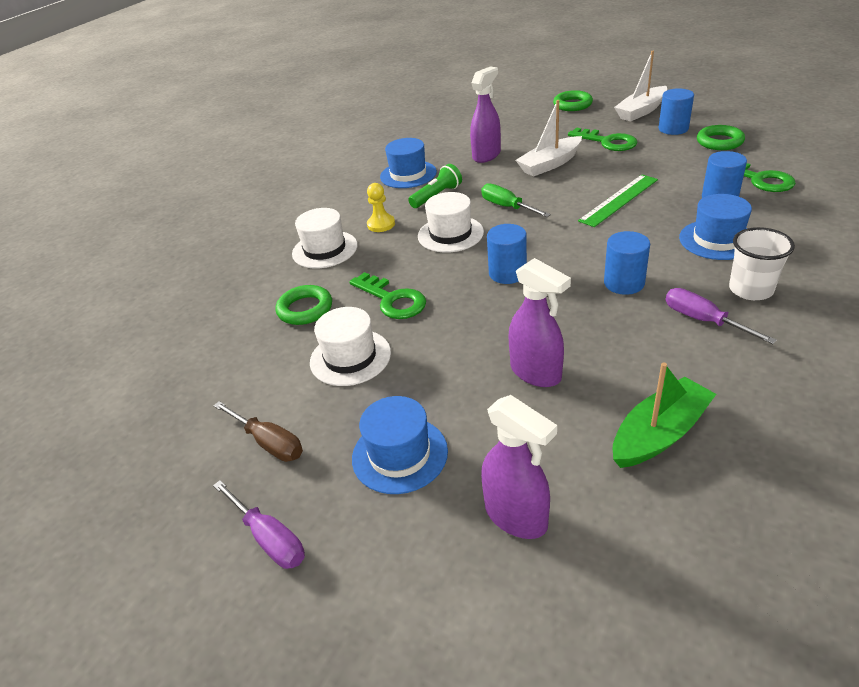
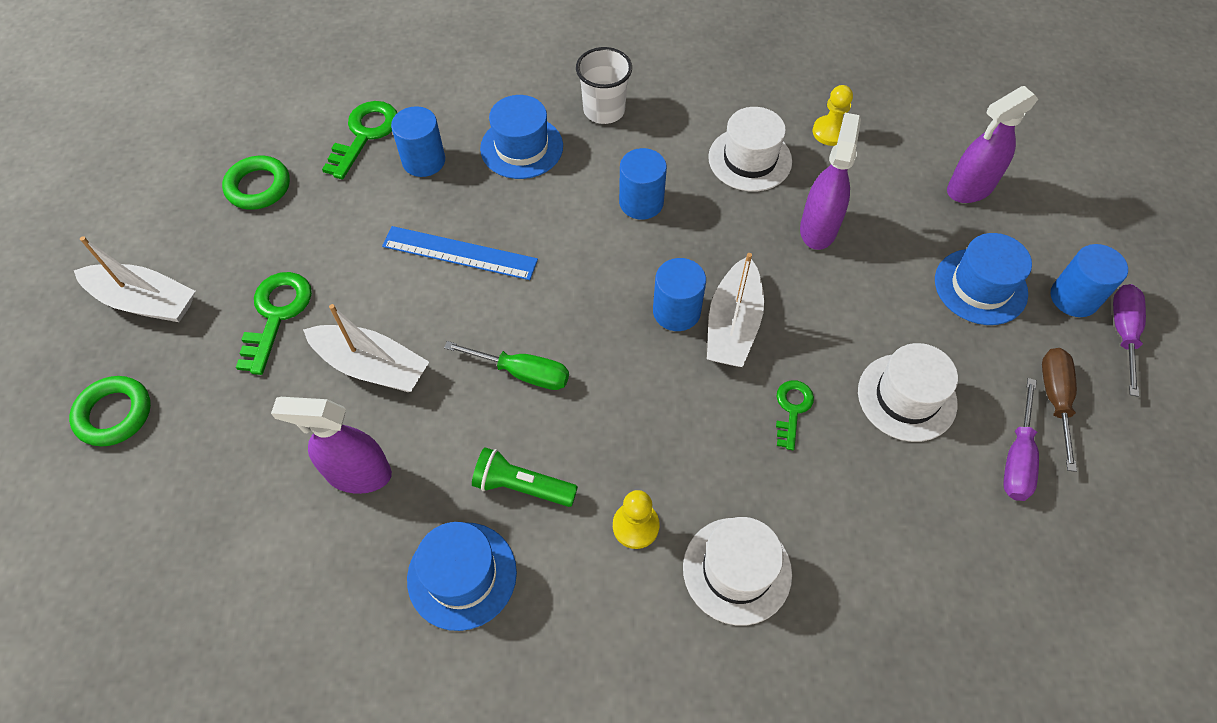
camera: 125 degrees left, 20 degrees up
(305, 309) = (869, 504): green ring -> none
(392, 300) = (792, 409): green key -> green key, size x0.61
(450, 234) = (621, 414): white hat -> white hat (750, 159)
(476, 295) = (733, 325): none -> white boat
(507, 207) = (522, 373): green screwdriver -> green screwdriver turned 90 degrees counterclockwise
(516, 516) = (969, 188): purple spray bottle -> purple spray bottle turned 135 degrees counterclockwise
(619, 200) = (459, 253): green ruler -> blue ruler
(659, 433) = (830, 132): green boat -> yellow pawn
(673, 129) = (217, 245): blue cylinder -> blue cylinder (1074, 298)
(703, 320) = (671, 133): purple screwdriver -> purple screwdriver (1017, 457)

